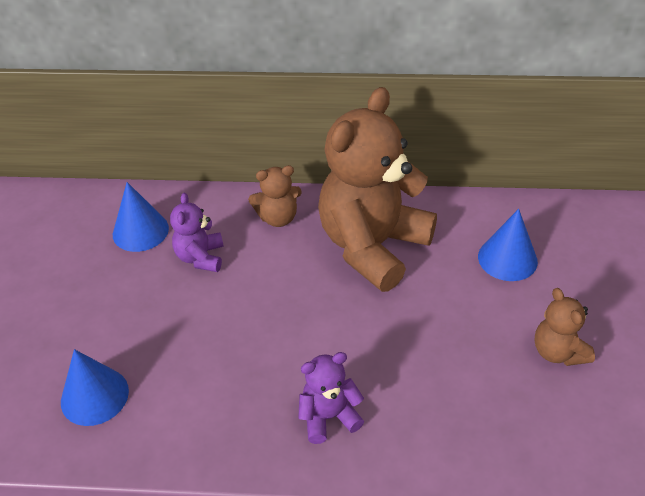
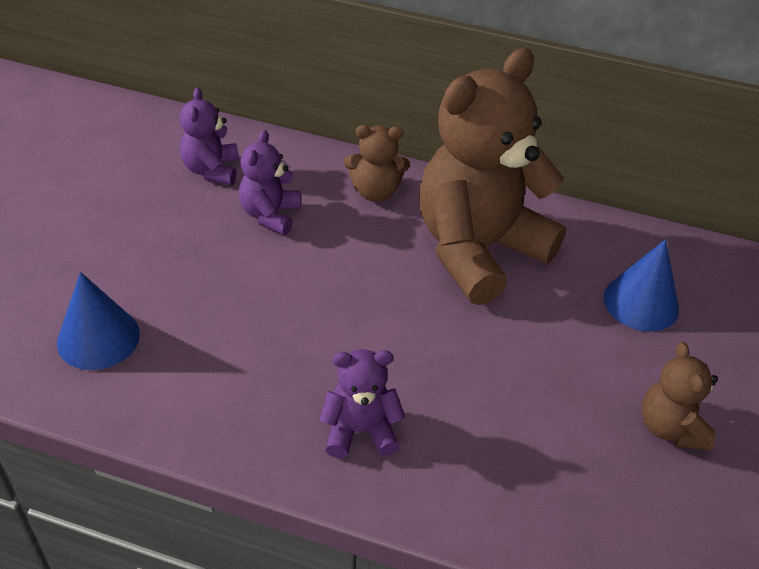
camera: 10 degrees right, 0 degrees up
(140, 231) = (211, 170): blue cone -> purple teddy bear

